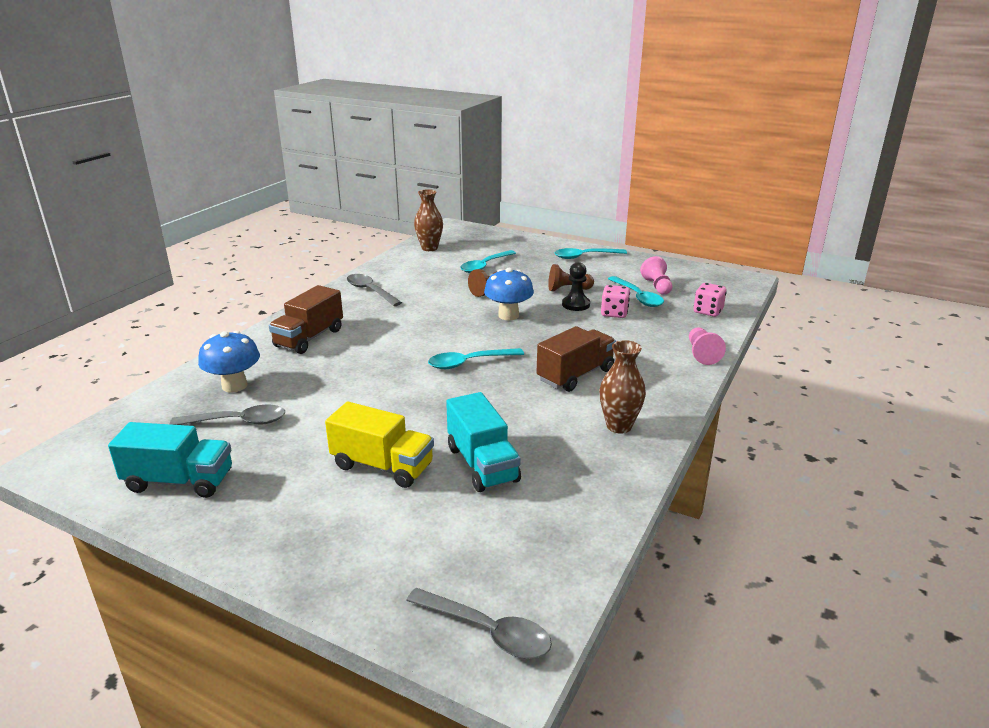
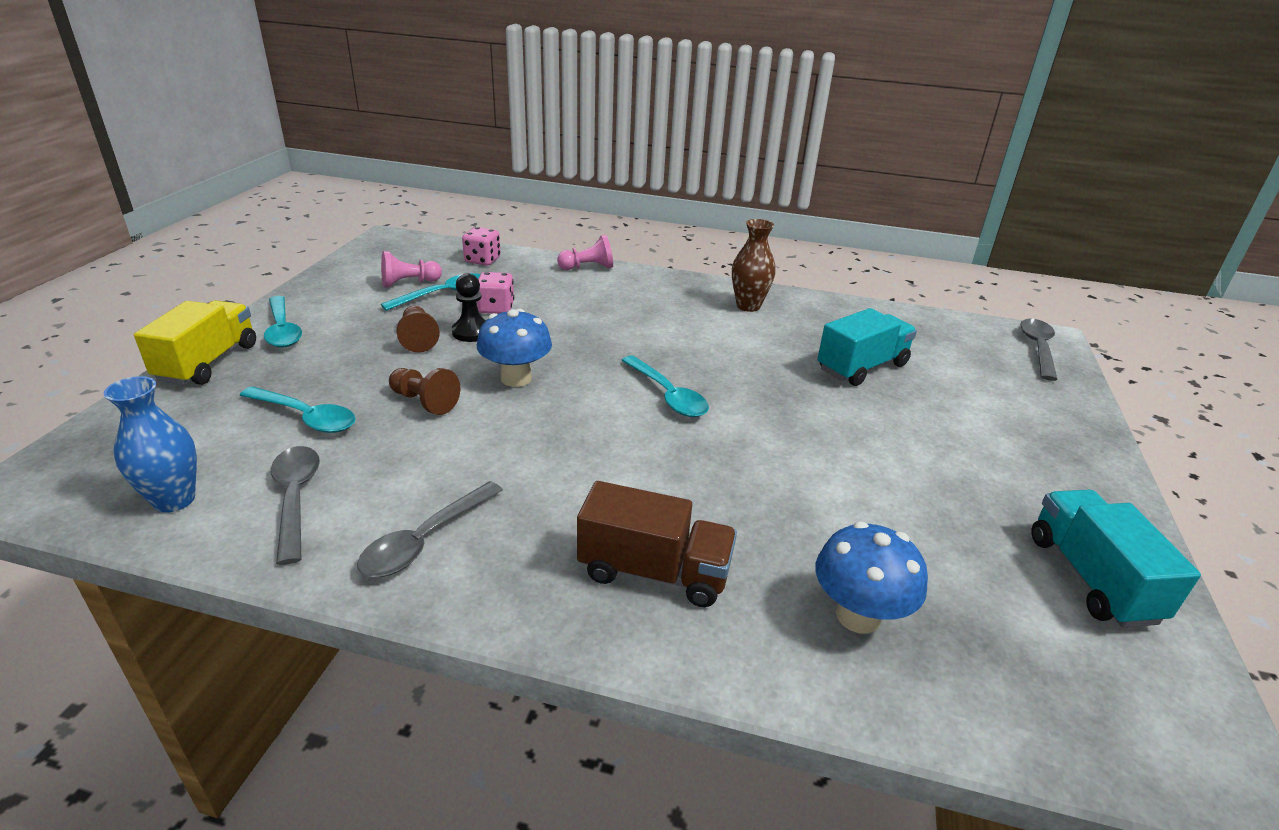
camera: 105 degrees left, 5 degrees up
(237, 422) = (940, 571): grey spoon -> grey spoon (296, 499)
(382, 466) = (916, 423): yellow truck -> yellow truck (208, 362)
(429, 248) = (174, 500): brown vase -> blue vase
(575, 375) = (664, 327): brown truck -> none

